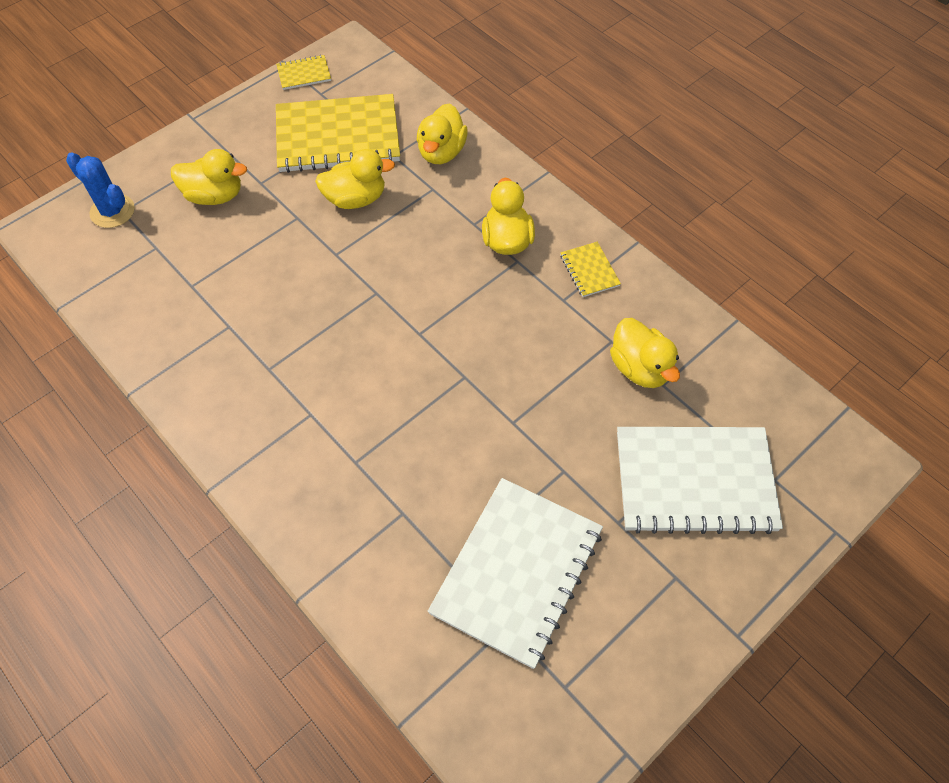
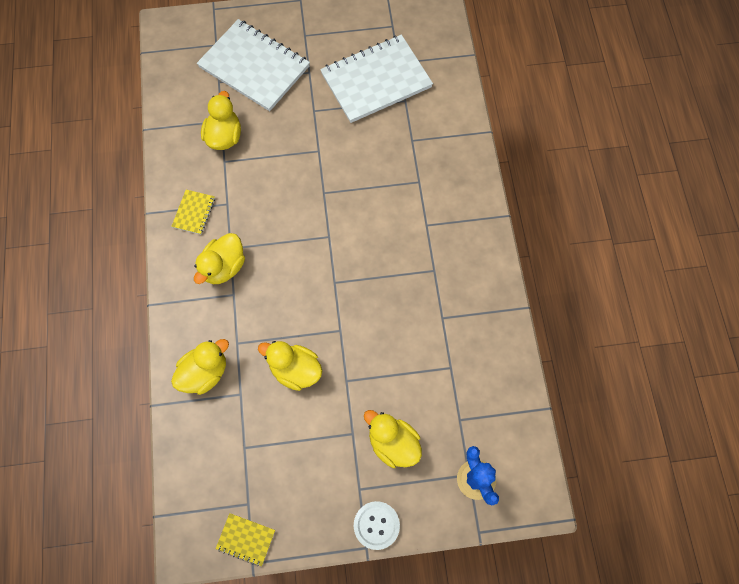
camera: 145 degrees left, 10 degrees up
(192, 135) = (376, 525): none -> white button
(338, 137) = (267, 443): yellow notebook -> none

